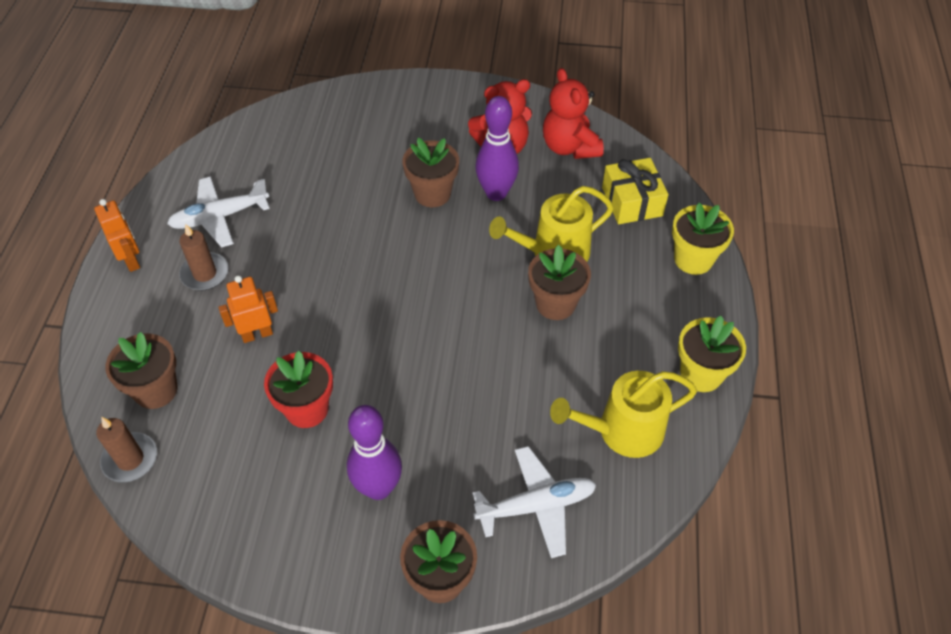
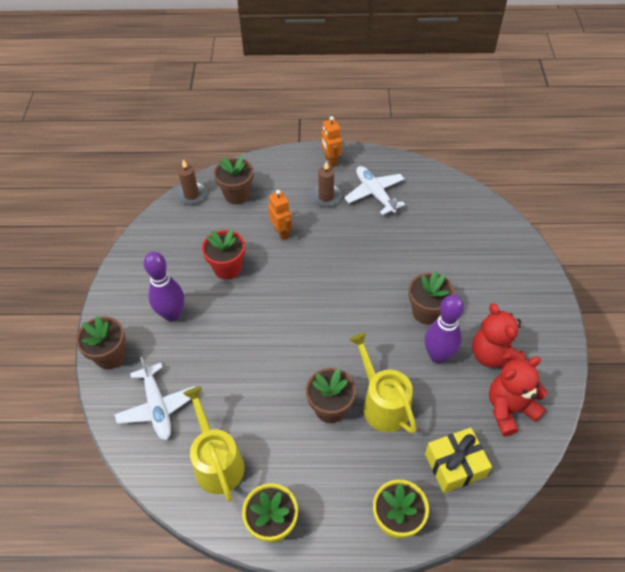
camera: 85 degrees right, 0 degrees up
(131, 260) = (331, 161): orange robot -> orange robot turned 105 degrees clockwise

